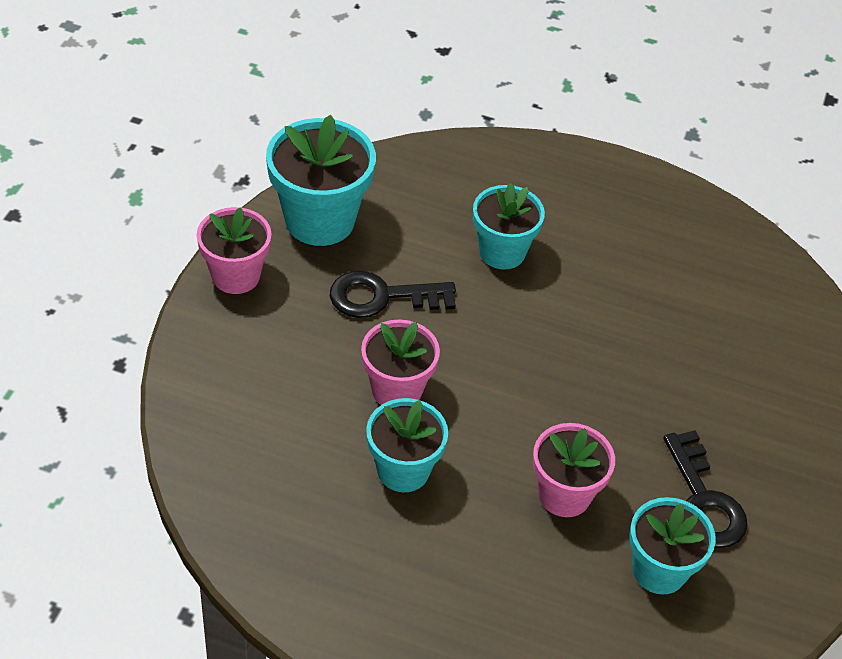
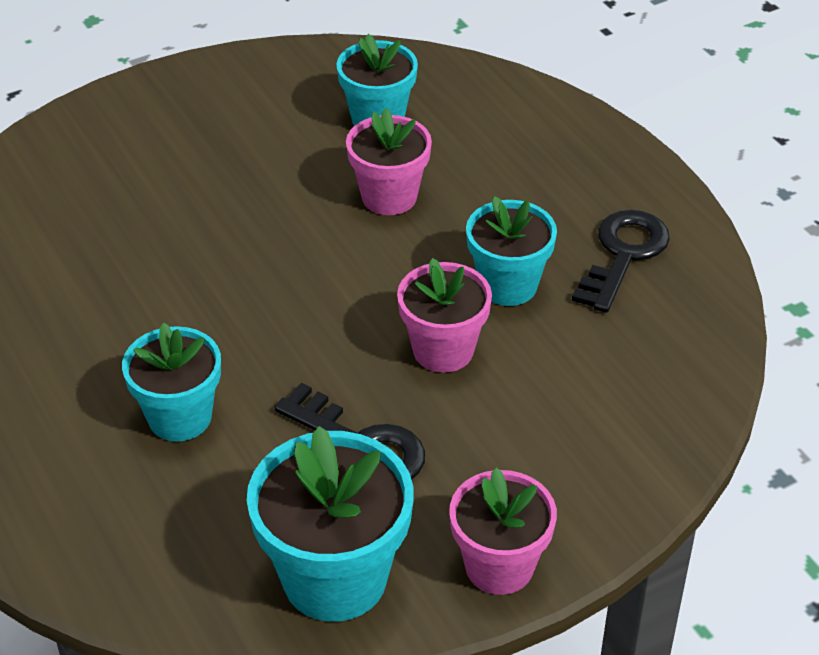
camera: 135 degrees left, 5 degrees down
(704, 501) = (283, 136): black key -> black key (623, 254)

